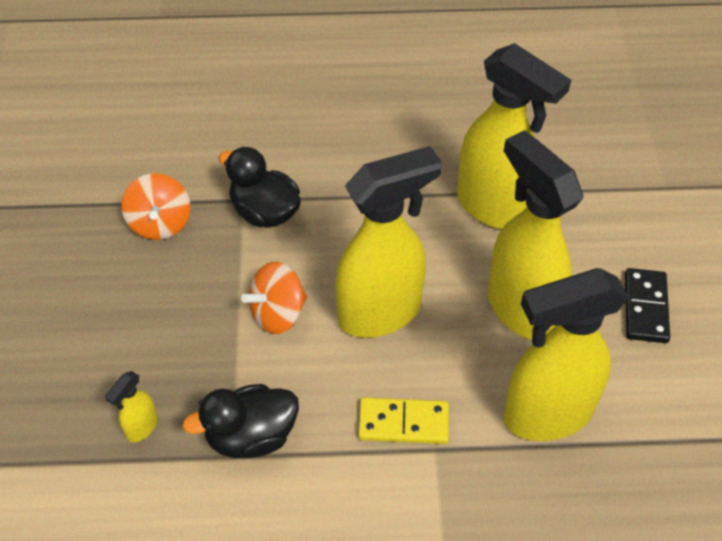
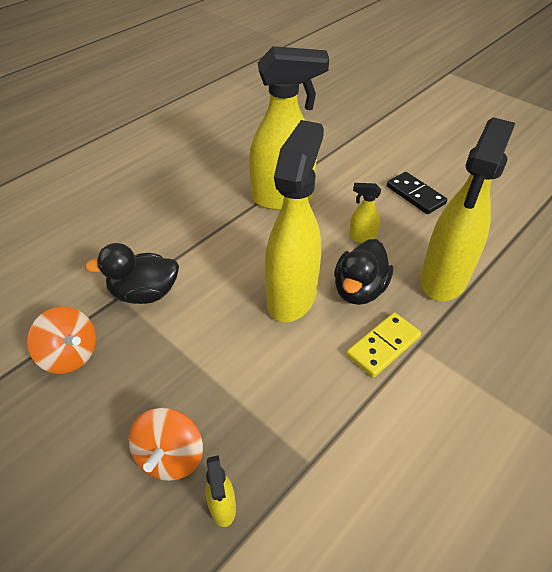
camera: 45 degrees left, 5 degrees down
(251, 436) = (307, 438): black duck -> black duck (359, 290)
(278, 314) = (229, 346): orange spinning top -> orange spinning top (170, 456)
(520, 309) = (361, 237): yellow spray bottle -> yellow spray bottle, size x0.41

